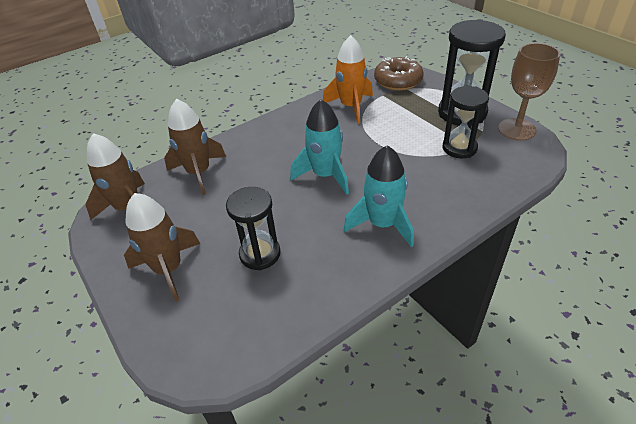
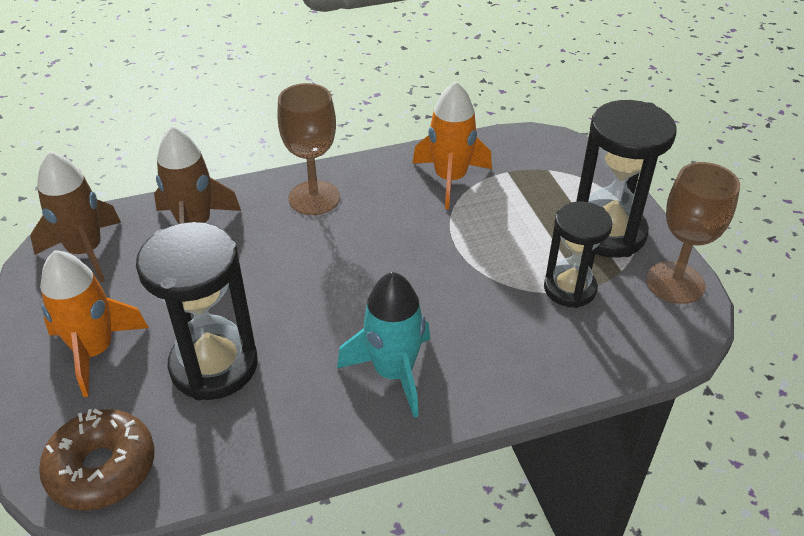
camera: 15 degrees right, 0 degrees up
(168, 269) = (95, 351): brown rocket -> orange rocket
(260, 254) = (214, 365): black hourglass -> black hourglass, size x1.53
(271, 137) = (314, 198): none -> brown goblet
(325, 175) = (356, 277): turquoise rocket -> none
(398, 81) = (543, 154): brown donut -> brown donut (102, 468)

